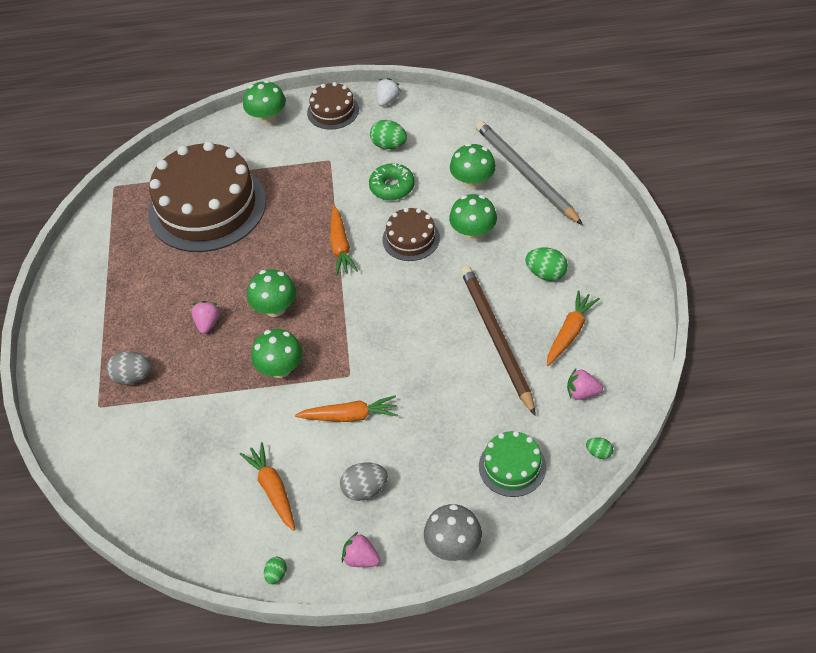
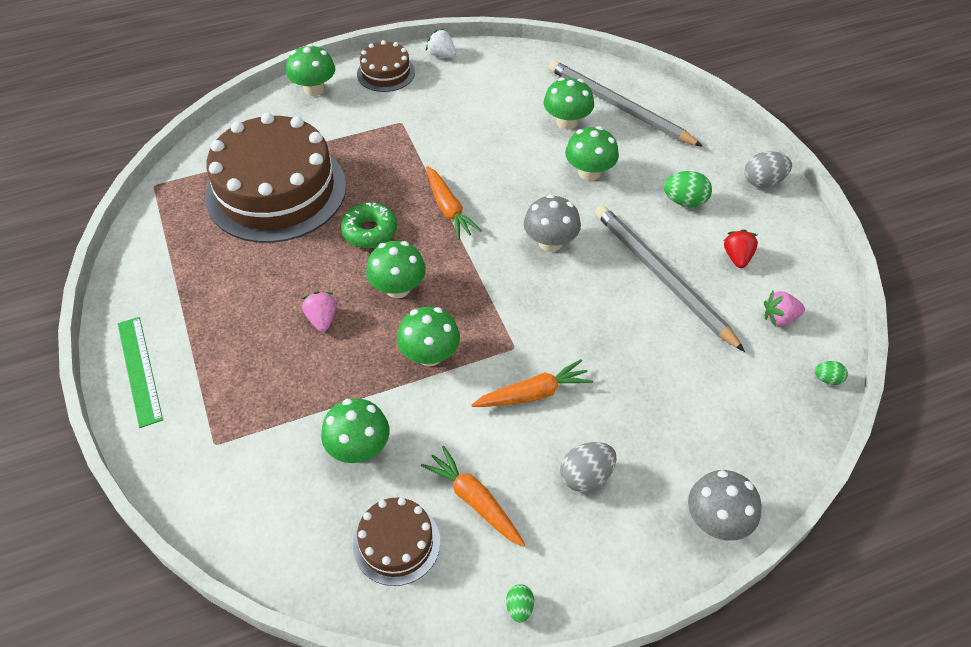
camera: 20 degrees left, 0 degrees up
(61, 338) = (139, 370): none -> green ruler
(132, 377) = (248, 399): grey egg -> grey egg (763, 182)
(201, 431) = (359, 448): none -> green mushroom
(361, 559) = (615, 562): pink strawberry -> none
(387, 100) = (441, 55): white strawberry -> white strawberry turned 60 degrees counterclockwise
(389, 145) = (461, 98): green egg -> none
(392, 187) = (481, 139): green donut -> green donut (370, 231)
(411, 239) = (524, 189): brown cake -> brown cake (396, 543)
(414, 291) = (550, 242): none -> grey mushroom
(496, 338) = (662, 277): brown pencil -> grey pencil
(512, 466) = (742, 414): green cake -> none
(570, 332) = (737, 257): orange carrot -> red strawberry

